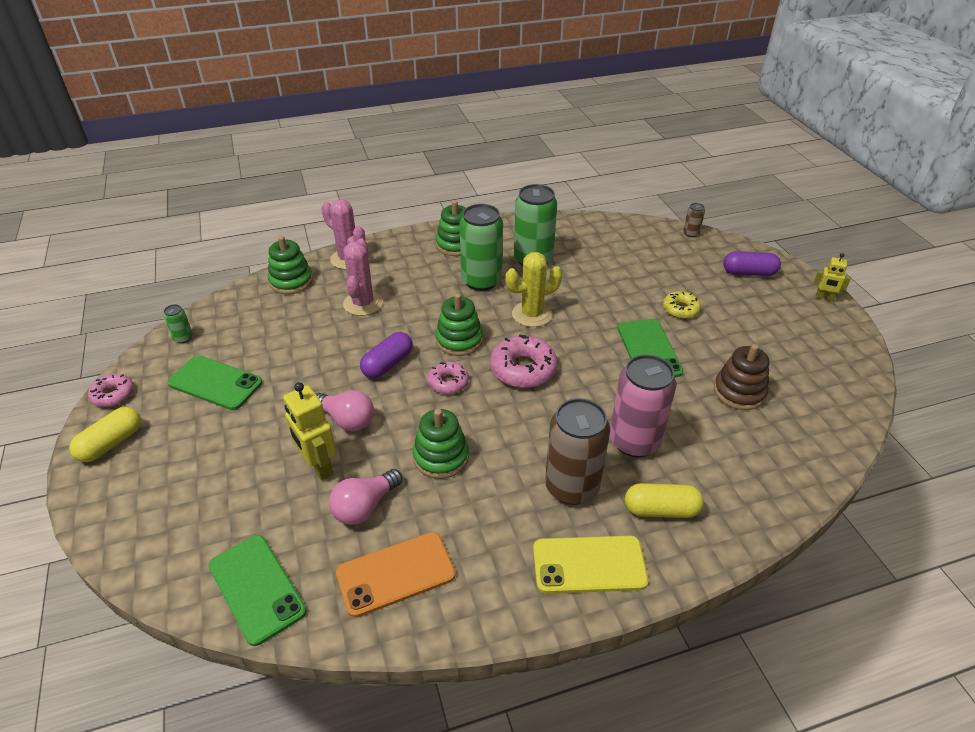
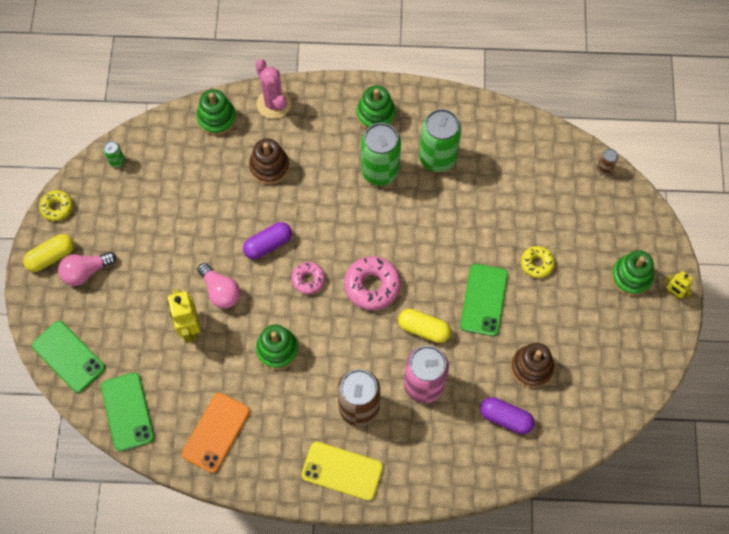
camera: 20 degrees right, 25 degrees up
(113, 394) = (57, 207): pink donut -> yellow donut
(215, 383) = (133, 220): green phone -> green phone (68, 356)
(363, 303) = (269, 167): pink cactus -> brown stacking toy
(365, 507) = (211, 373): pink light bulb -> pink light bulb (86, 272)
(396, 574) = (216, 432): orange phone -> orange phone turned 60 degrees counterclockwise
(459, 340) = (333, 237): green stacking toy -> green stacking toy (631, 277)
(532, 314) = (406, 227): yellow cactus -> none
(661, 510) = (412, 448): yellow capsule -> yellow capsule (423, 329)
(748, 273) = (626, 239): purple capsule -> purple capsule (505, 418)

